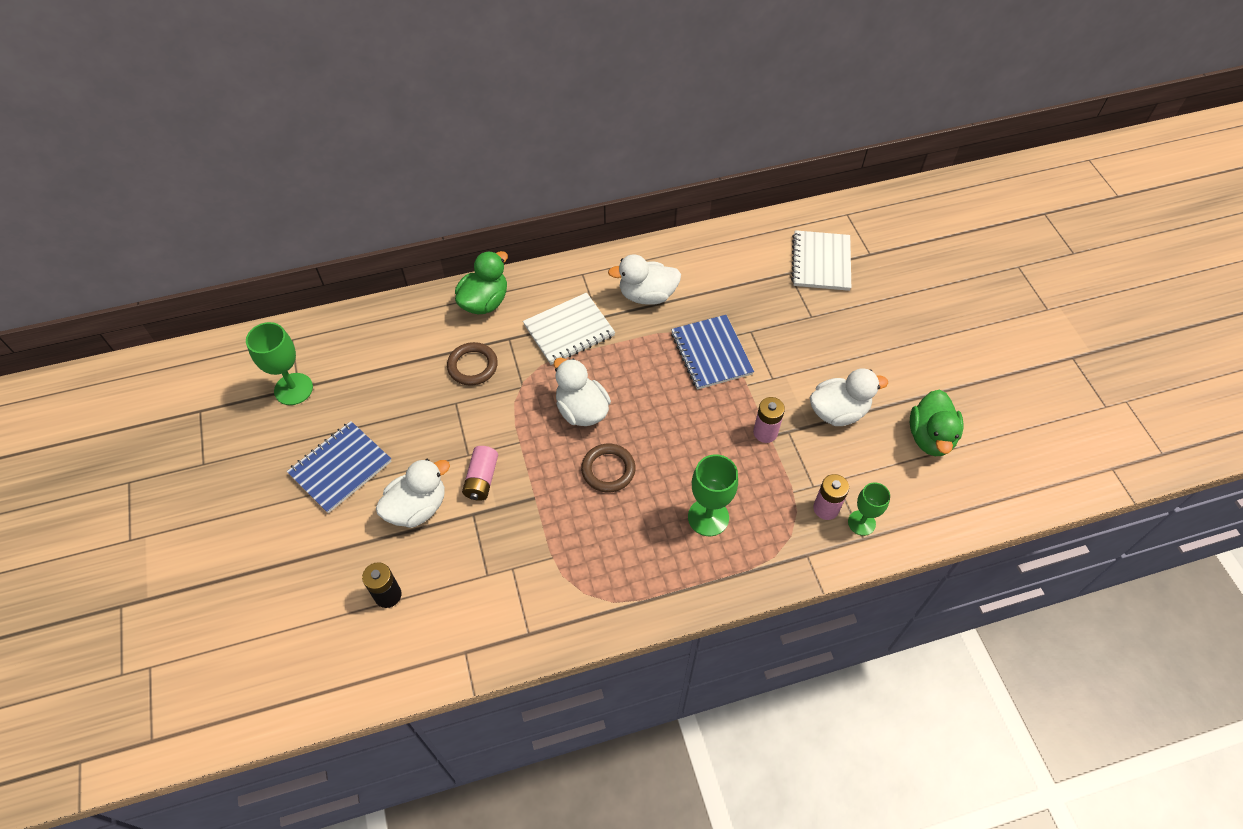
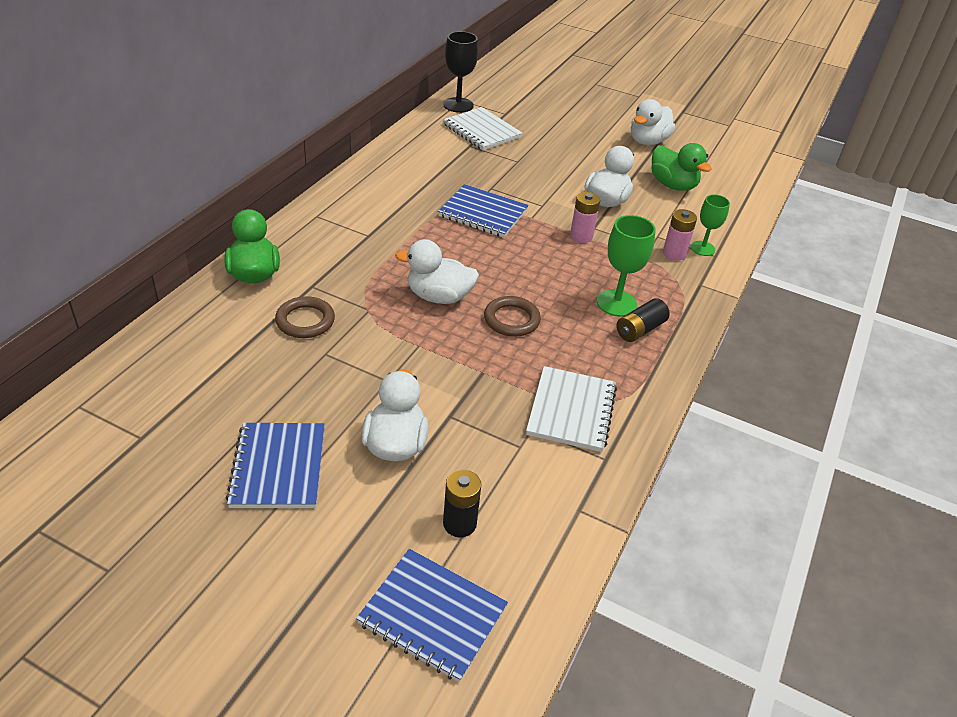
camera: 50 degrees left, 15 degrees down
(293, 389) = (137, 442): green goblet -> none
(307, 638) = (432, 615): none -> blue notebook
(481, 479) = (423, 388): pink battery -> none
(569, 330) = (357, 254): white notebook -> white notebook (571, 411)
(647, 295) = (388, 204): white duck -> white duck (648, 141)
(694, 555) = (640, 330): none -> black battery
(836, 219) = (458, 105): none -> black goblet

